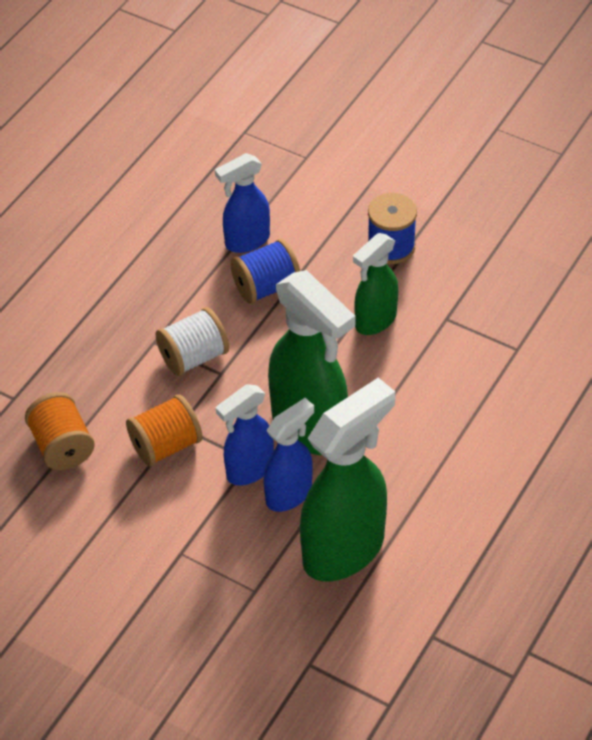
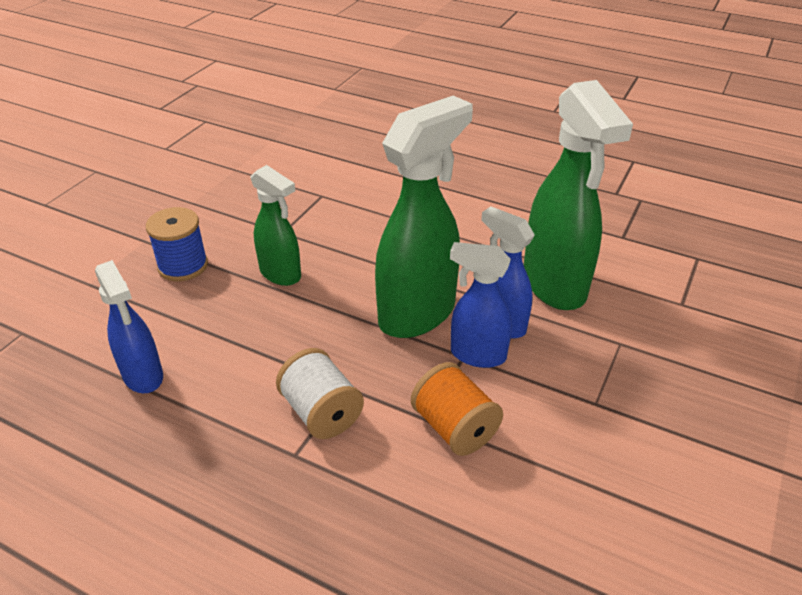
camera: 95 degrees left, 10 degrees down
(62, 446) = (470, 539): orange spool -> none
(249, 470) = (477, 355): blue spray bottle -> blue spray bottle turned 150 degrees clockwise
(266, 287) = (220, 355): blue spool -> none
(345, 549) = (554, 286): green spray bottle -> green spray bottle turned 150 degrees counterclockwise

